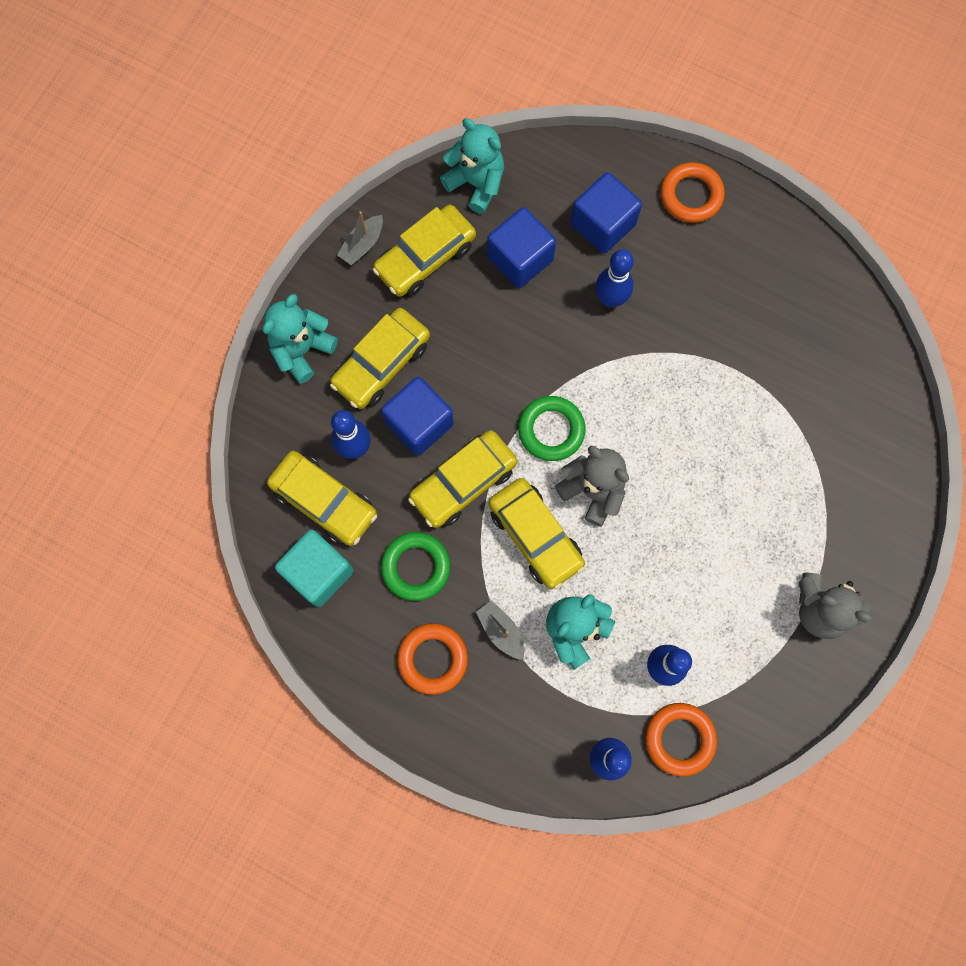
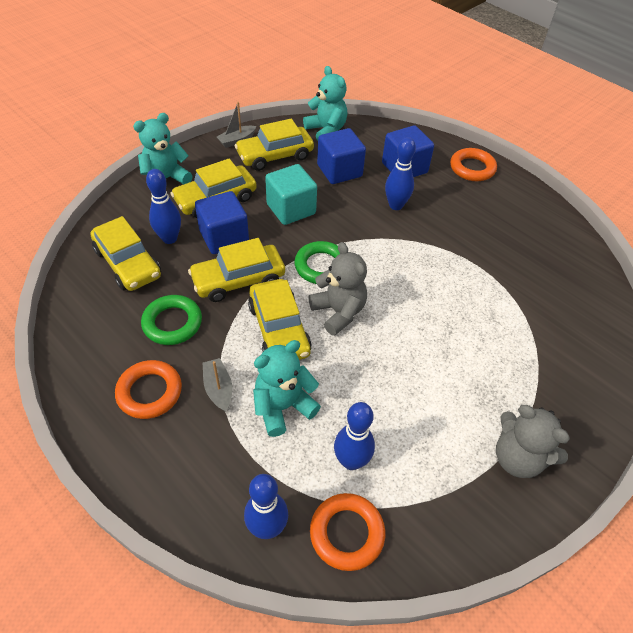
camera: 15 degrees right, 25 degrees down
(319, 572) = (95, 305): turquoise cube -> turquoise cube (291, 209)

